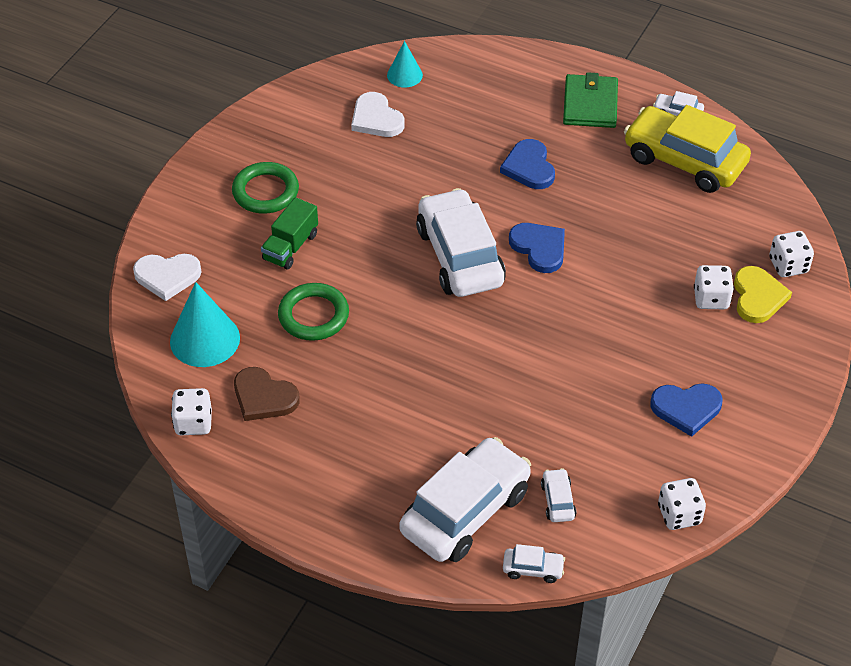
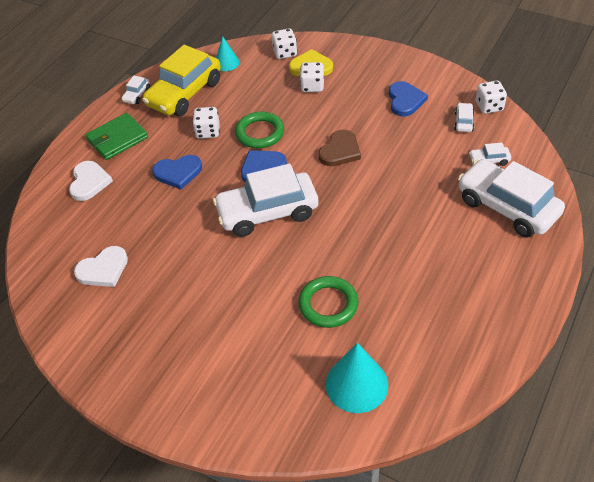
camera: 85 degrees left, 0 degrees up
(167, 276) = (281, 422): white heart -> white heart (89, 182)
(193, 423) = (450, 385): white dice -> white dice (208, 132)
(264, 397) = (417, 335): brown heart -> brown heart (340, 151)
(265, 192) = (180, 348): green ring -> green ring (260, 133)
(290, 247) = (250, 325): green truck -> none
(404, 75) = (53, 251): turquoise cone -> turquoise cone (226, 63)
(533, 569) = (546, 173): white car -> white car (463, 122)
(590, 104) = (117, 139): green wallet -> green wallet turned 45 degrees counterclockwise

